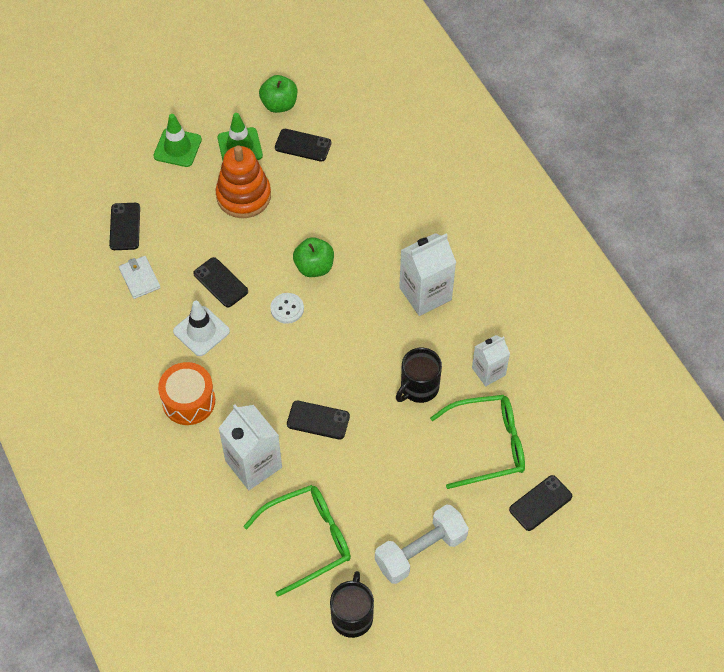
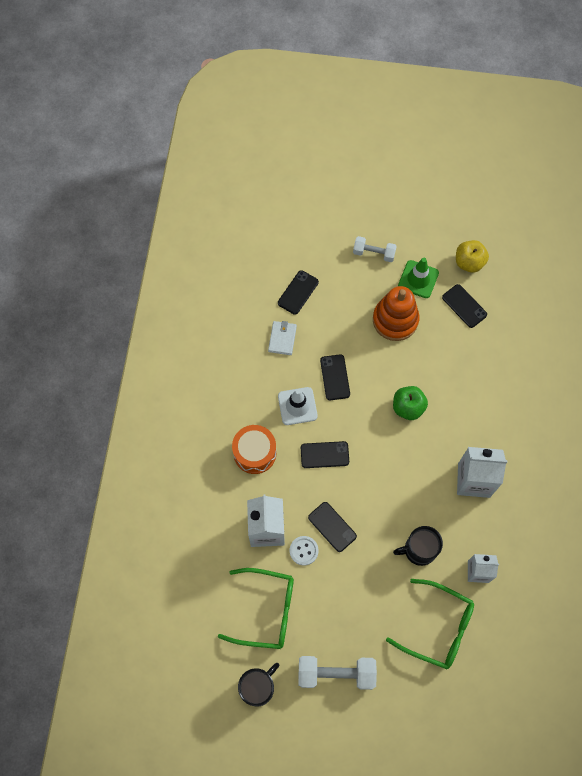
camera: 35 degrees right, 10 degrees up
(177, 148) = (374, 253): green traffic cone -> white dumbbell
(279, 104) = (469, 262): green apple -> yellow apple
(287, 309) = (367, 427): white button -> white button (304, 551)
(540, 503) = (445, 698): black phone -> black phone (324, 455)

